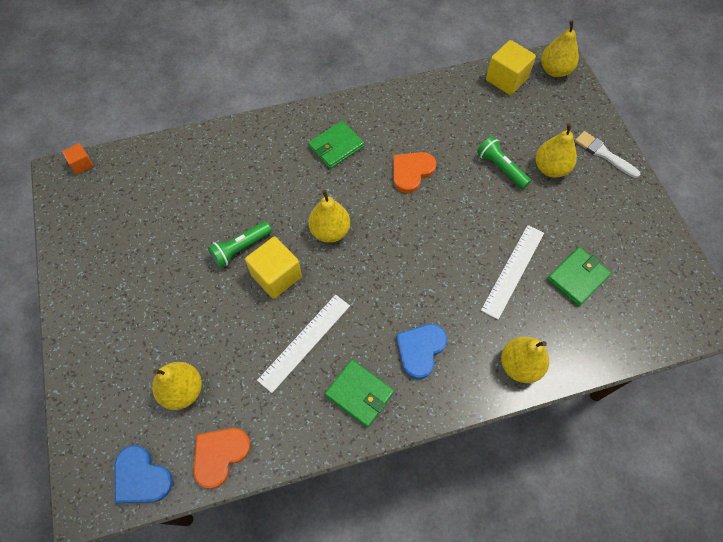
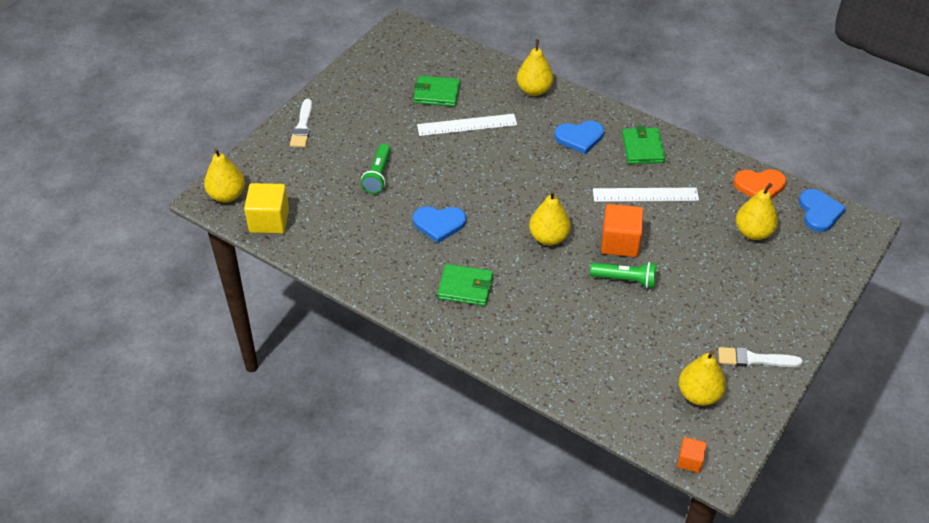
camera: 130 degrees left, 15 degrees down
(92, 269) = (754, 359): none -> white brush
(276, 276) = (620, 243): yellow cube -> orange cube
(411, 172) = (439, 224): orange heart -> blue heart
(550, 168) = (349, 148): yellow pear -> yellow pear (699, 394)

